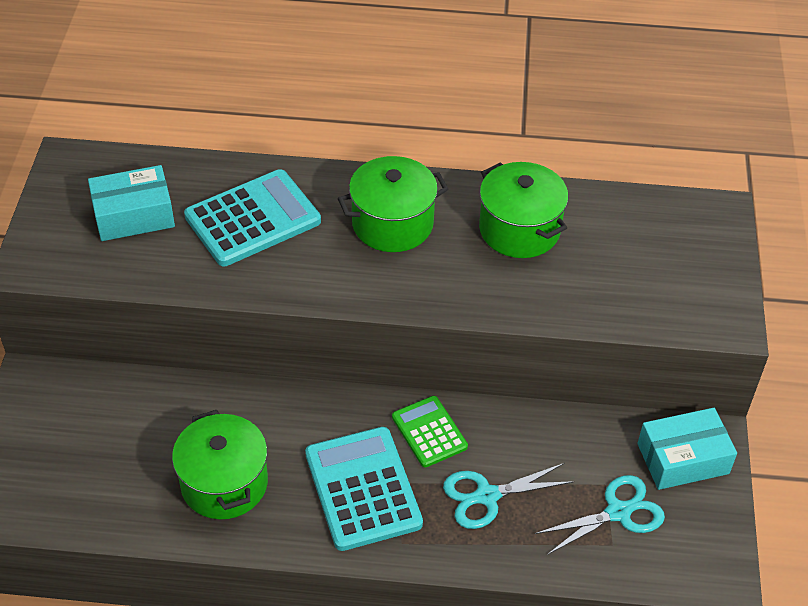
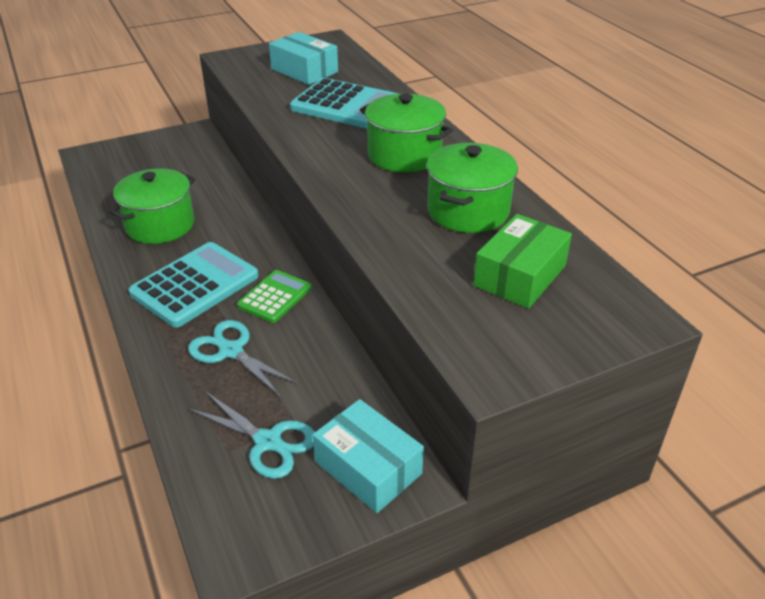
camera: 60 degrees right, 10 degrees down
(629, 247) = (520, 275): none -> green box

